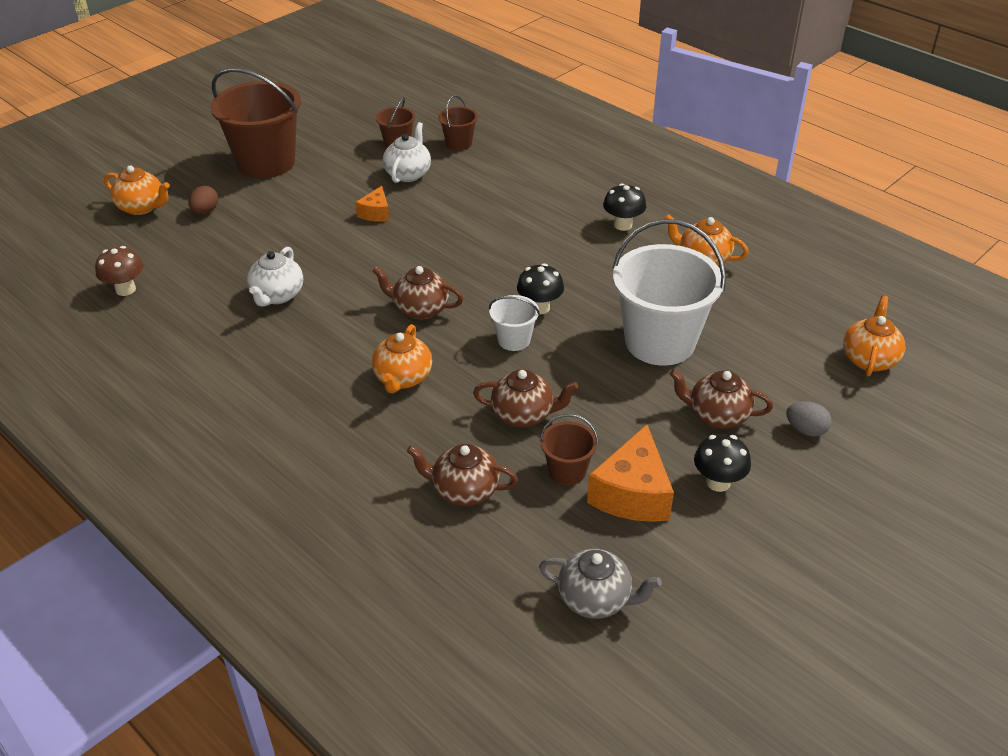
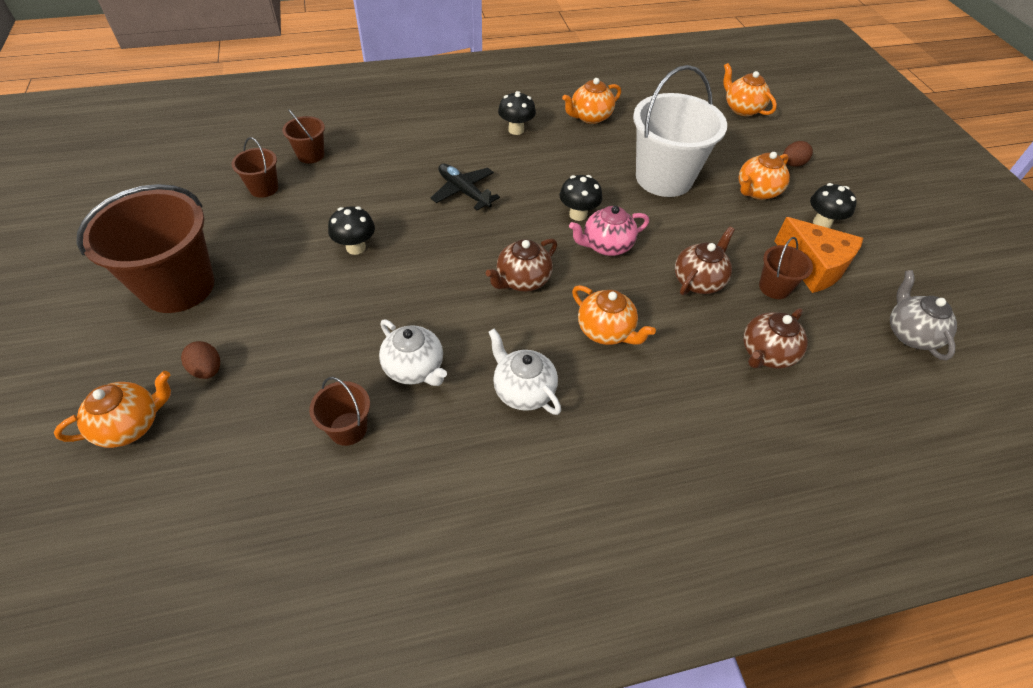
camera: 60 degrees left, 10 degrees up
(125, 289) = (277, 500): brown mushroom -> none
(200, 291) = (348, 428): none -> brown bucket
(376, 213) = (356, 247): orange cheese -> black mushroom
(408, 174) = (319, 202): white teapot -> white teapot (523, 390)
(499, 234) = (463, 191): none -> black plane
(514, 340) = (606, 246): white bucket -> pink teapot
(595, 599) = (910, 334): grey teapot -> grey teapot turned 60 degrees counterclockwise
(717, 415) = (757, 191): brown teapot -> orange teapot
(806, 430) = (792, 164): grey egg -> brown egg

